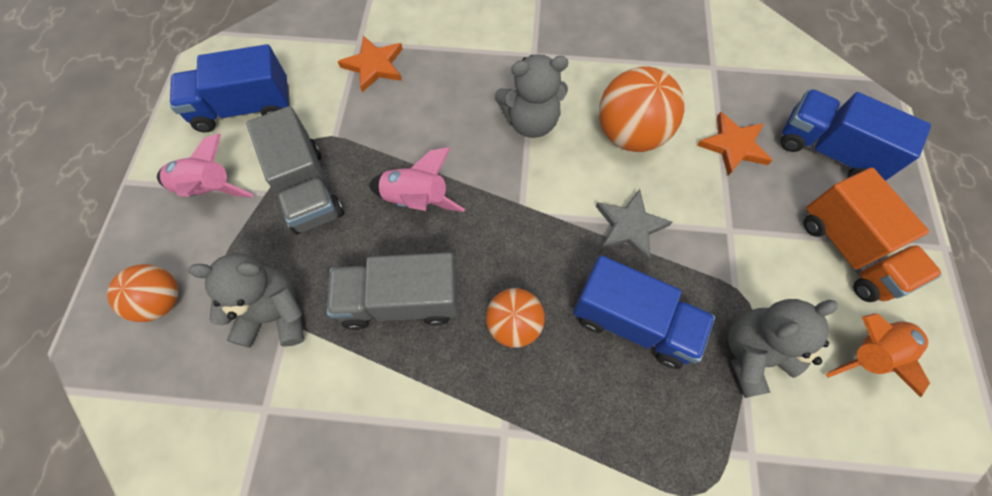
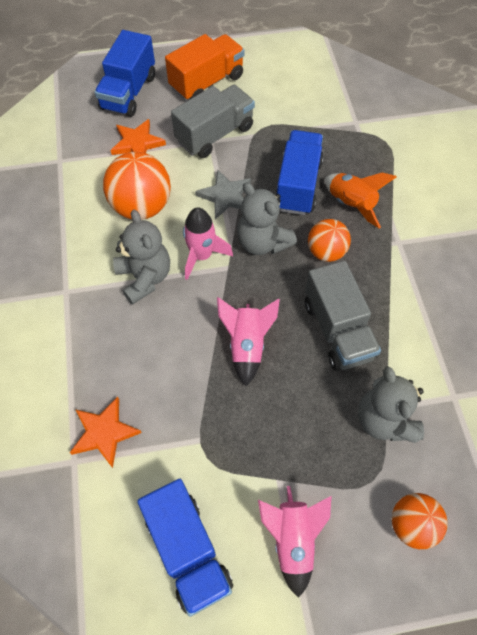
camera: 105 degrees left, 5 degrees down
(307, 189) = (264, 441): grey truck -> grey truck (215, 134)
(545, 181) = (202, 256): none -> pink rocket
(752, 354) = (295, 125): grey teddy bear -> grey teddy bear (262, 242)
(869, 353) = (273, 74): orange rocket -> orange rocket (351, 204)

